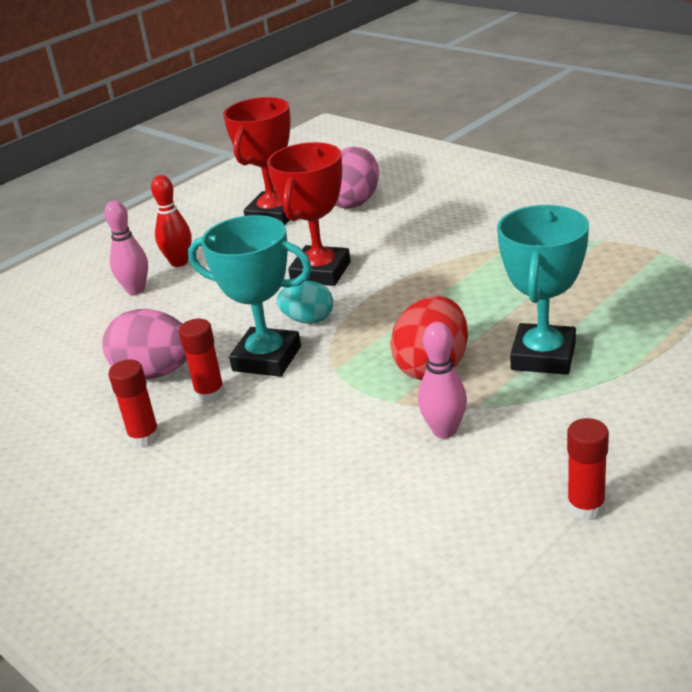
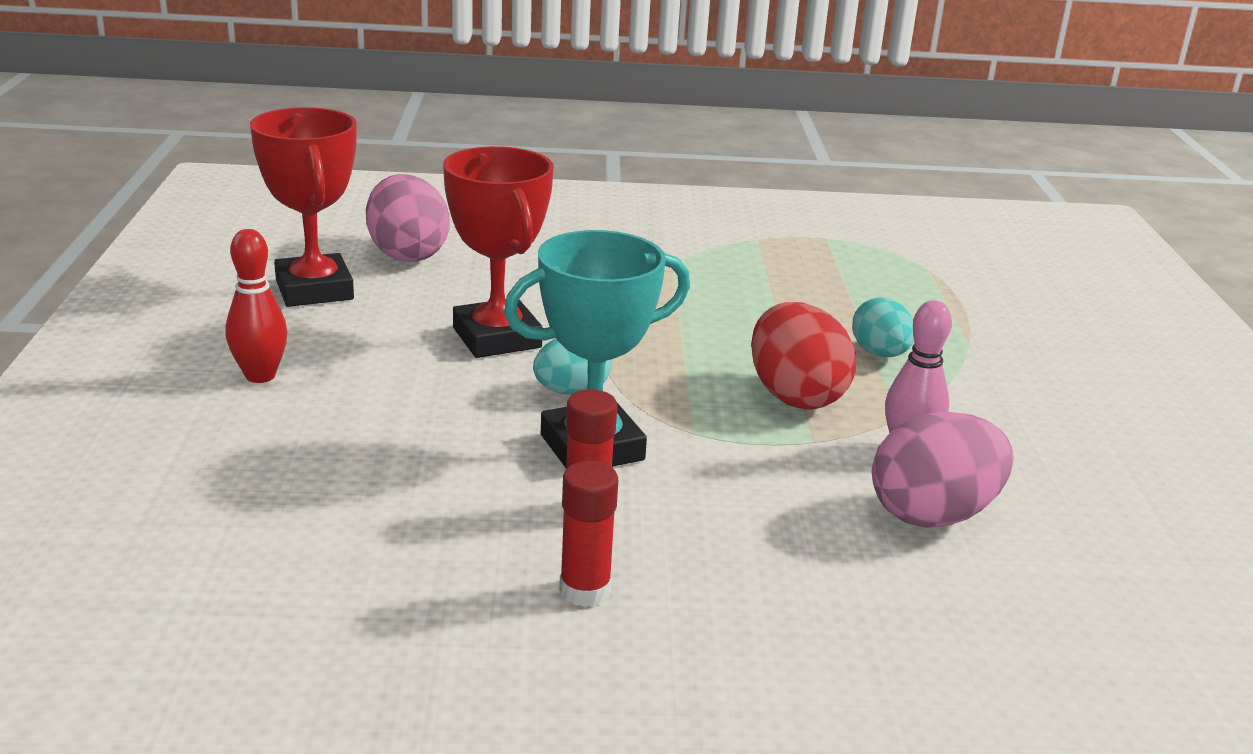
camera: 50 degrees left, 5 degrees down
(136, 290) = (246, 426): pink bowling pin -> none
(155, 373) = (464, 514): pink egg -> pink egg (933, 515)
(543, 356) = (880, 354): turquoise trophy -> turquoise egg
(586, 507) = (1128, 467): red glue stick -> none

